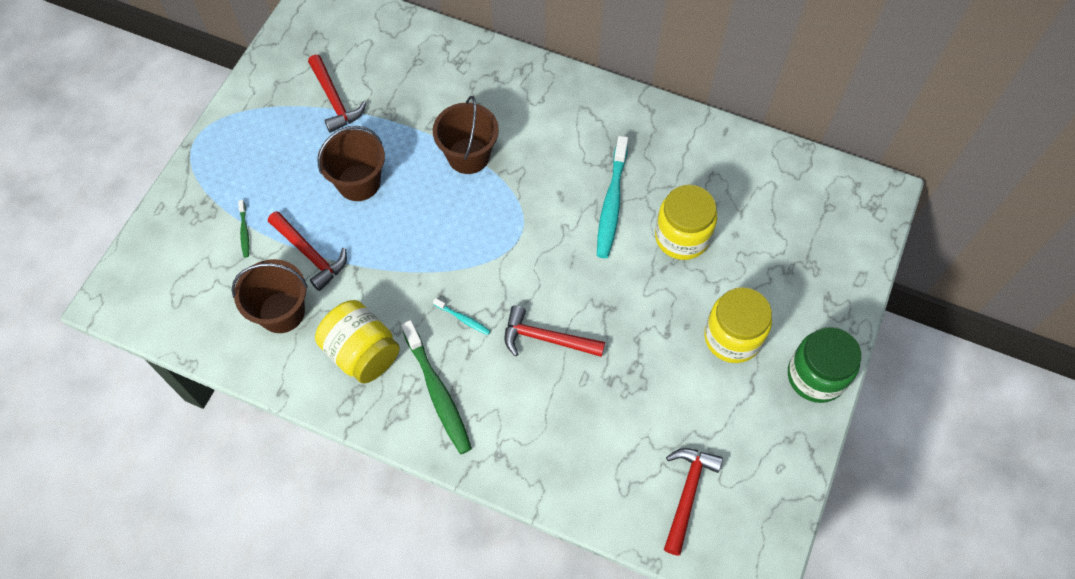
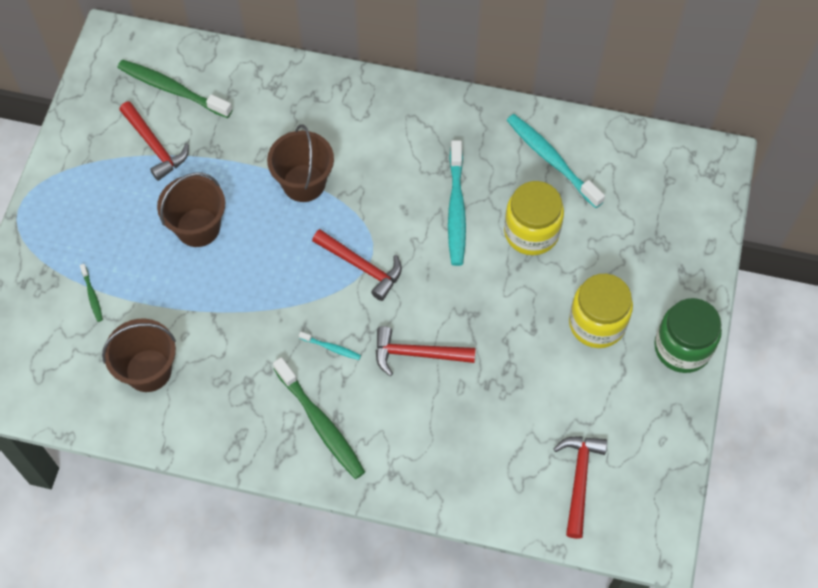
camera: 10 degrees left, 0 degrees up
(310, 254) = (165, 308): red hammer -> red hammer (362, 267)
(362, 50) = (172, 89): none -> green toothbrush
(362, 352) = (238, 397): yellow jar -> none
(714, 170) = (551, 160): none -> turquoise toothbrush

